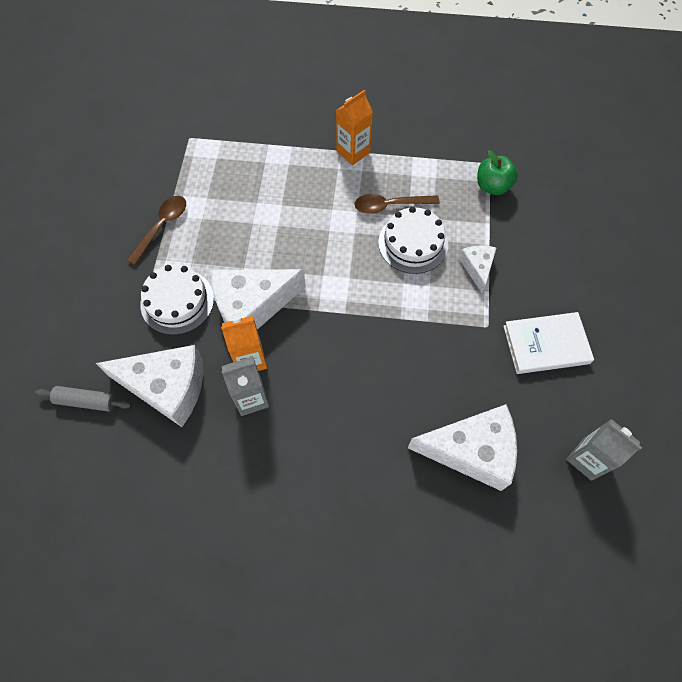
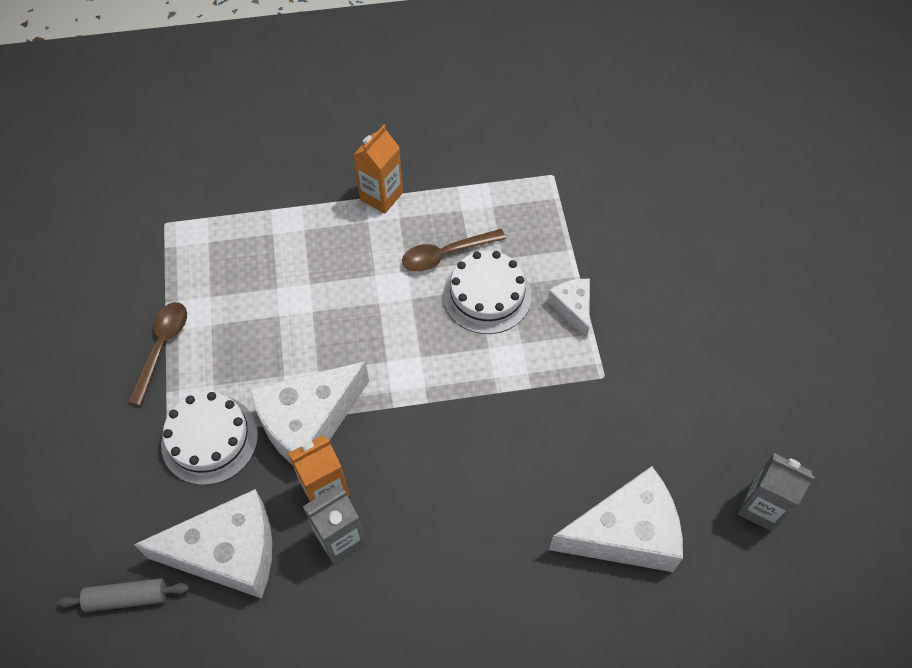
camera: 15 degrees left, 5 degrees down
(492, 186) = (564, 202): green apple -> none
(546, 345) = (678, 382): white book -> none

